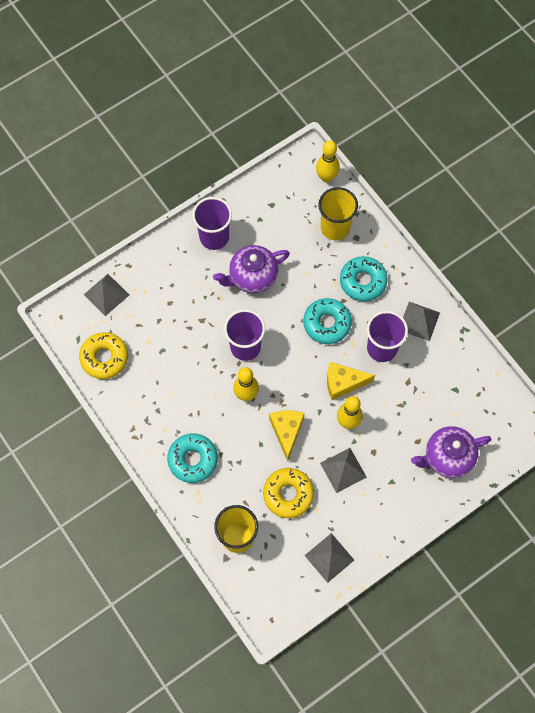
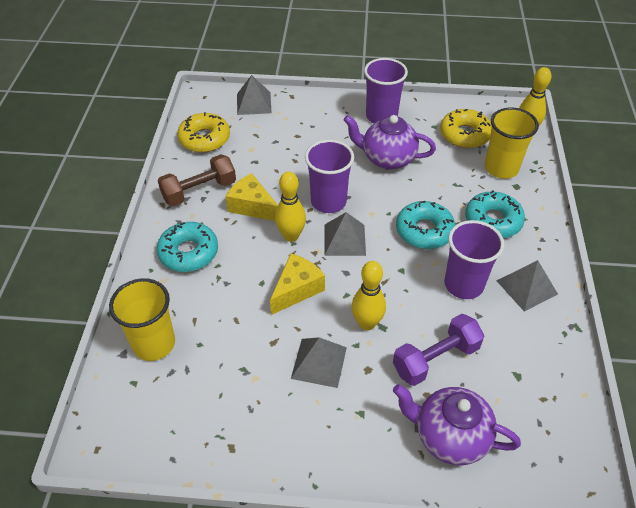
camera: 40 degrees right, 20 degrees down
(149, 406) = (199, 191): none -> brown dumbbell
(288, 494) = (241, 343): yellow donut -> yellow donut (464, 135)
(329, 557) = (219, 436): grey pyramid -> grey pyramid (344, 240)
(343, 383) = (394, 287): yellow cheese -> yellow cheese (252, 206)
(404, 414) = (435, 359): none -> purple dumbbell

